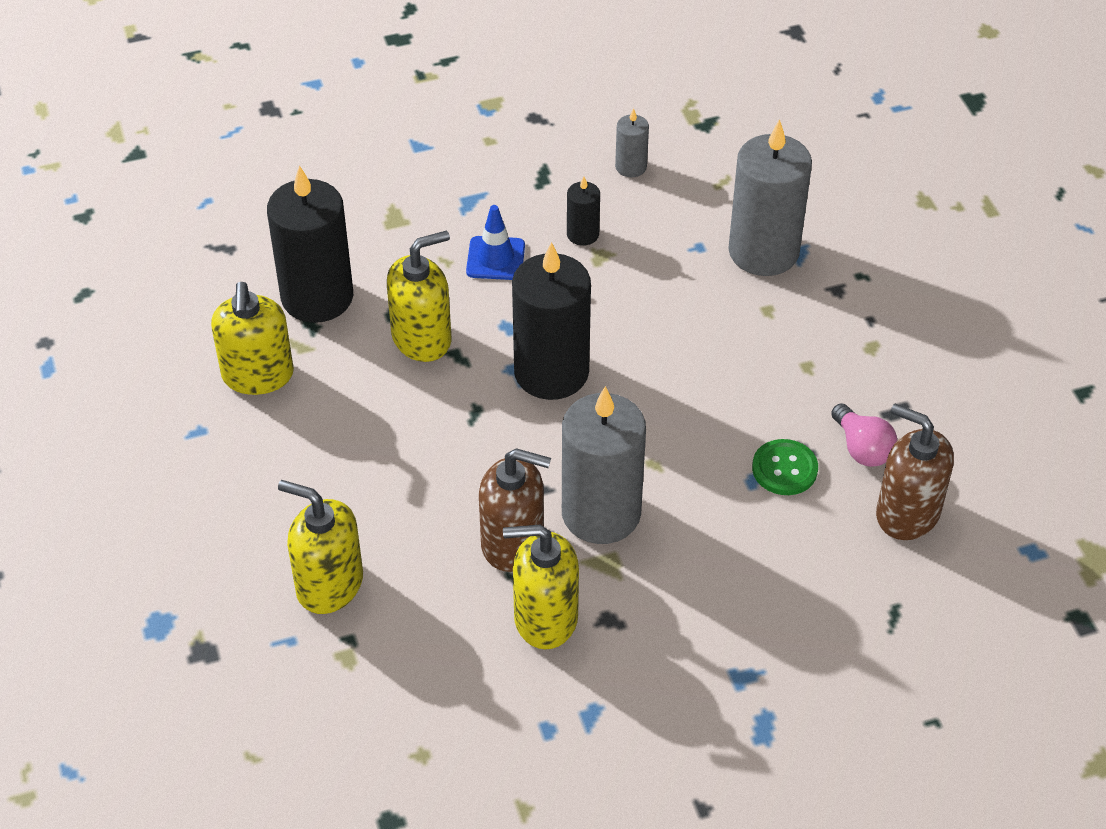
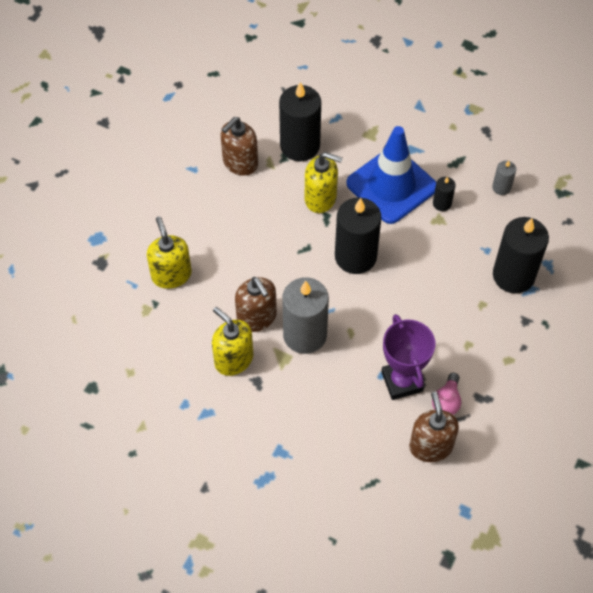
camera: 45 degrees right, 10 degrees up
(258, 375) = (240, 163): yellow soap dispenser -> brown soap dispenser
(495, 258) = (391, 185): blue traffic cone -> blue traffic cone, size x2.21
(763, 251) = (513, 275): grey candle -> black candle
(784, 469) = (402, 381): green button -> purple trophy

